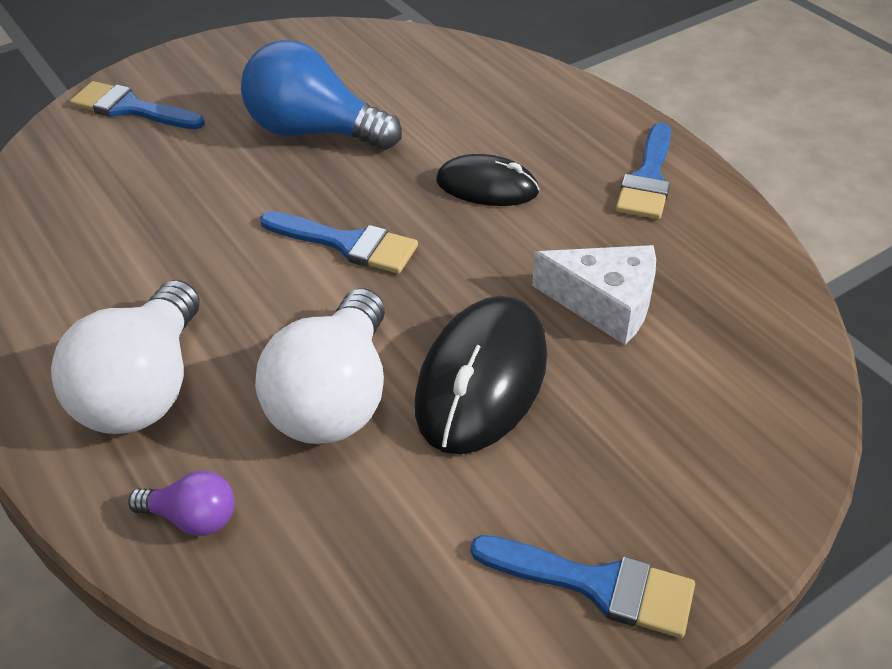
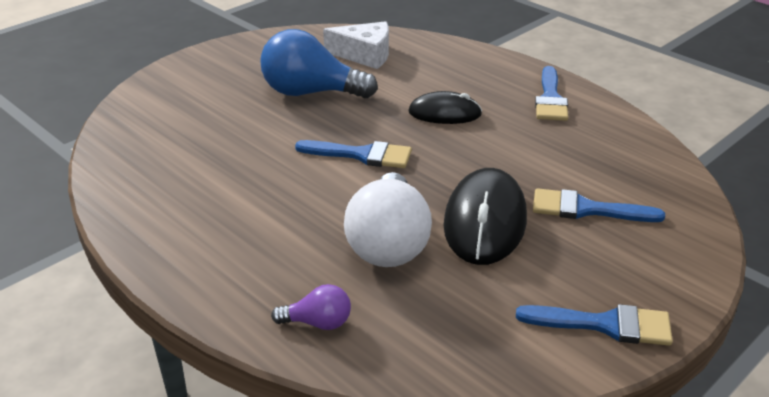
camera: 10 degrees left, 10 degrees down
(130, 108) = (172, 90): blue brush -> blue brush (586, 209)
(144, 389) = (252, 253): white light bulb -> none
(605, 303) = (550, 170): white cheese -> white cheese (365, 55)

